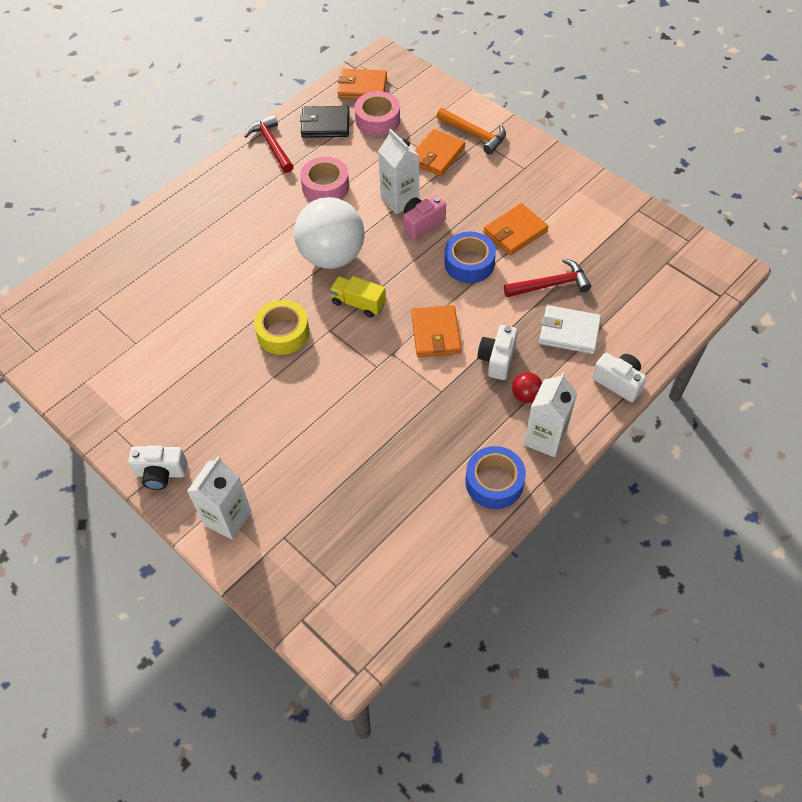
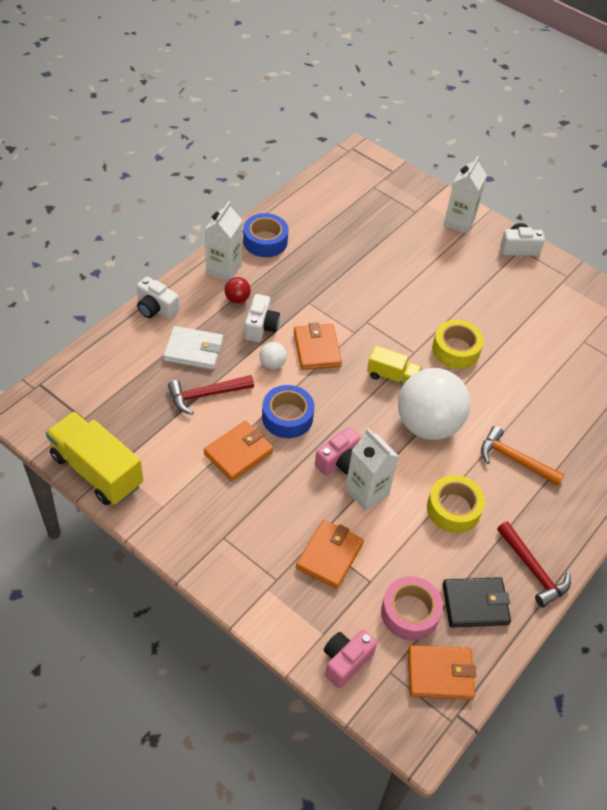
camera: 170 degrees right, 5 degrees down
(325, 187) = (453, 509): pink tape -> yellow tape
(430, 94) = (345, 661): none -> pink camera
(474, 134) = (283, 590): orange hammer -> orange hammer (514, 460)
(484, 317) = (272, 364): none -> white ball
(642, 218) = (97, 470): none -> yellow truck

